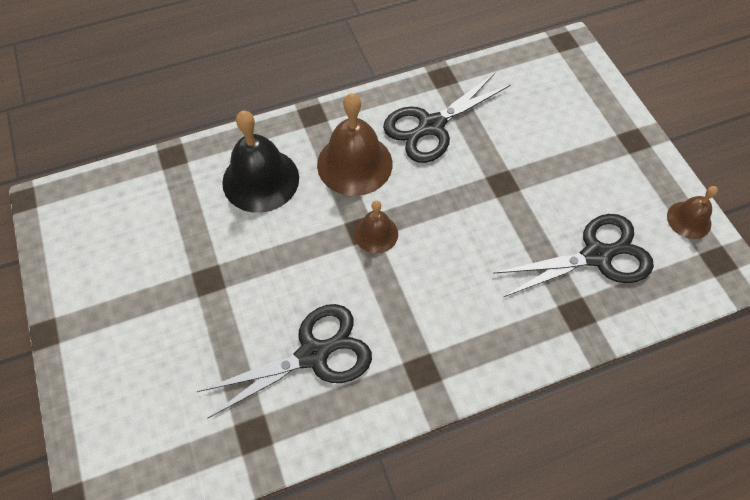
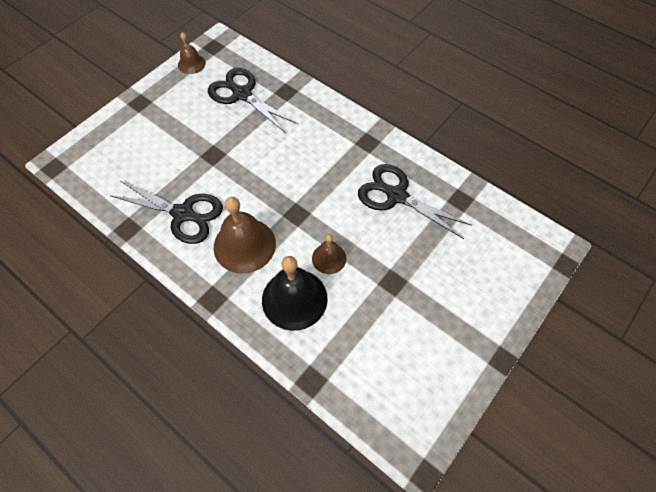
camera: 120 degrees left, 0 degrees up
(376, 233) = (294, 204): brown bell -> brown bell (329, 258)

